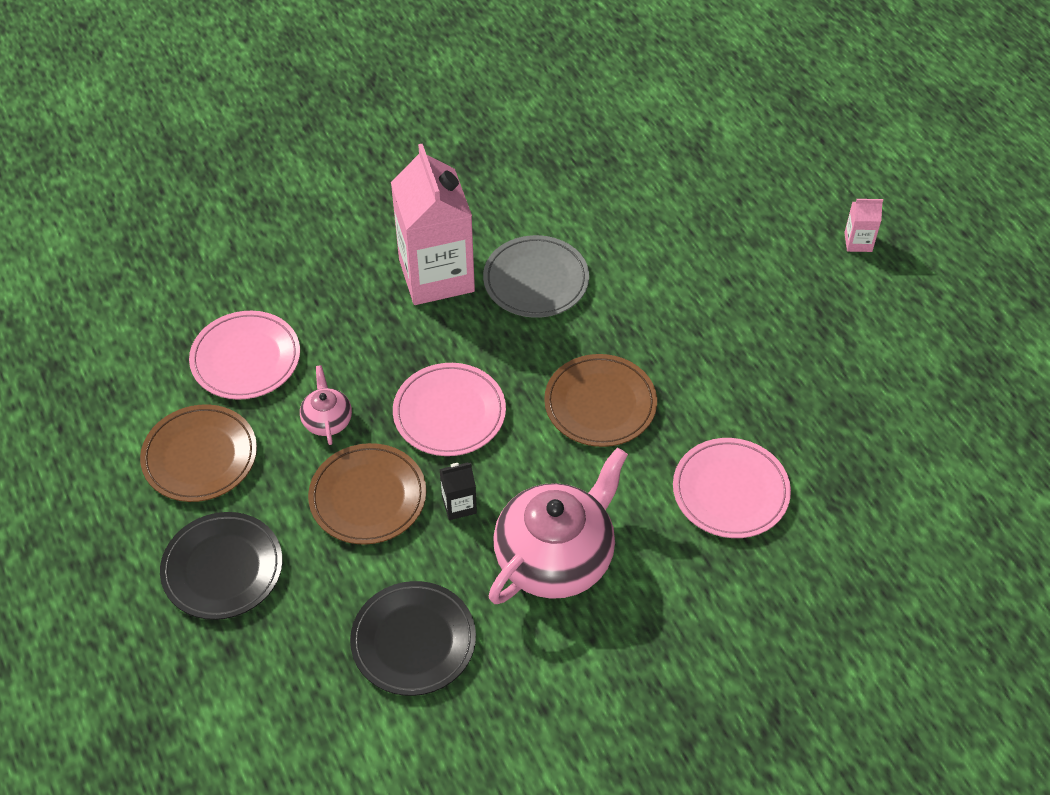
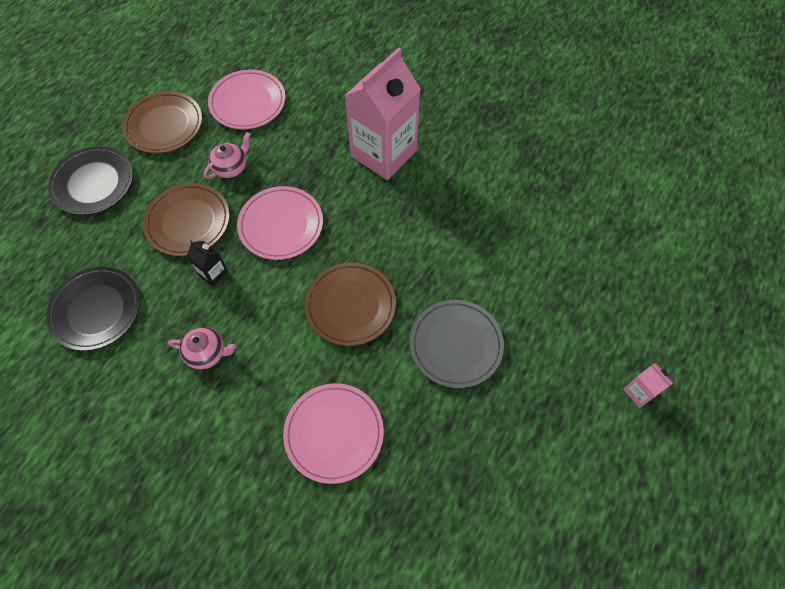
camera: 55 degrees right, 10 degrees up
(536, 280) = (424, 207): grey plate -> grey plate (456, 345)
(555, 557) = (207, 353): pink teapot -> pink teapot, size x0.46

